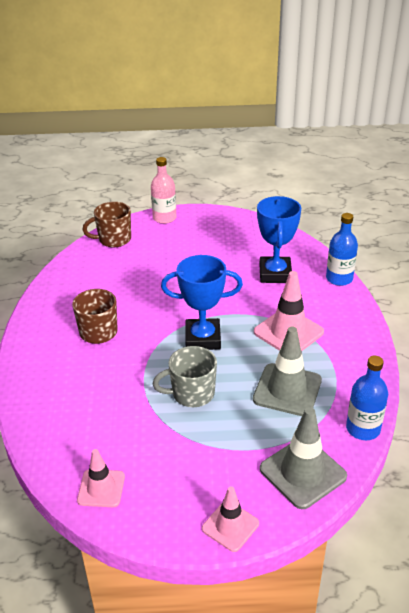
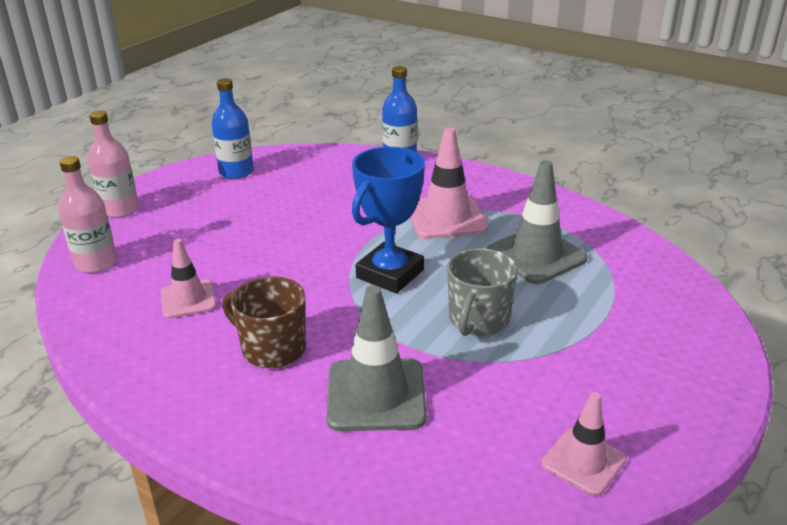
camera: 55 degrees left, 5 degrees down
(114, 239) = (96, 262): brown mug -> pink bottle
(230, 526) = (715, 377): pink traffic cone -> pink traffic cone (188, 299)
(275, 274) = (341, 186): blue trophy -> none
(302, 472) = (667, 297): grey traffic cone -> grey traffic cone (376, 395)
(363, 429) = (632, 238): blue bottle -> blue bottle (236, 172)

